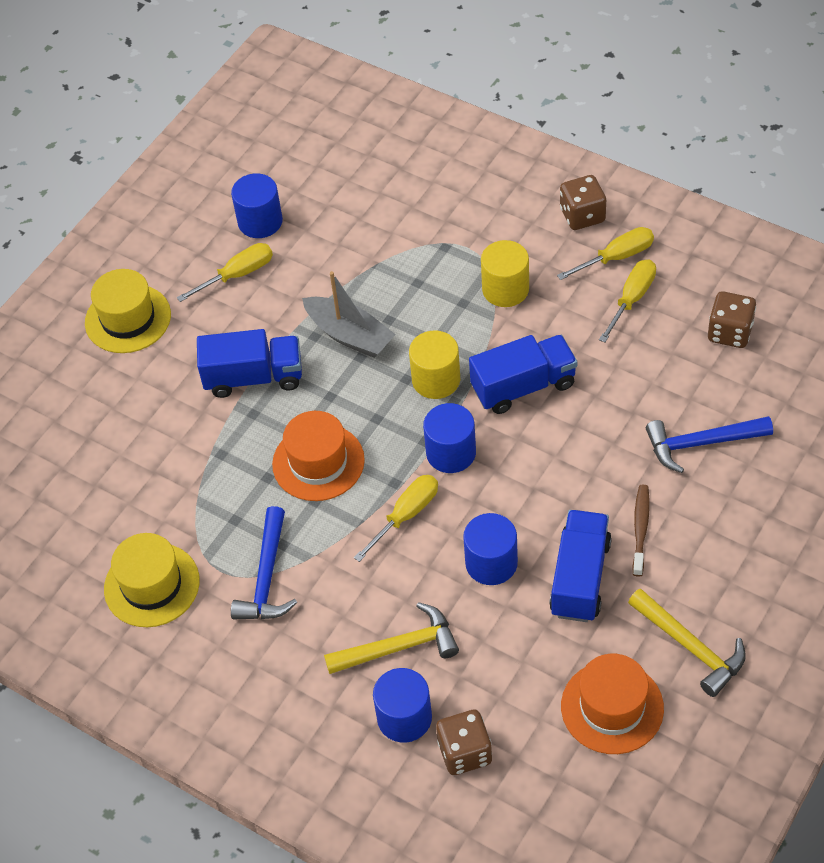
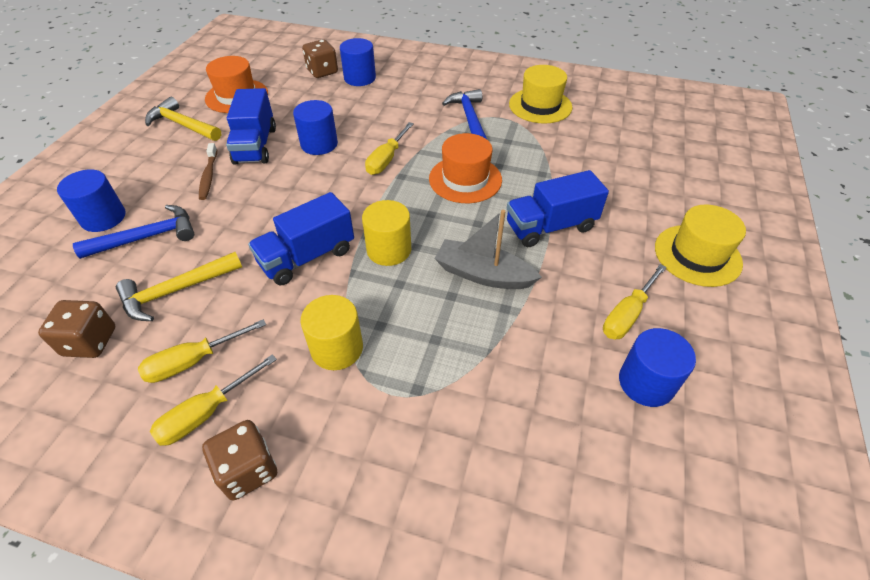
camera: 160 degrees right, 5 degrees down
(399, 647) = (371, 102): yellow hammer -> yellow hammer (176, 291)
(451, 453) = (362, 200): blue cylinder -> blue cylinder (103, 217)
(631, 299) = (194, 361): yellow screwdriver -> yellow screwdriver turned 45 degrees clockwise

